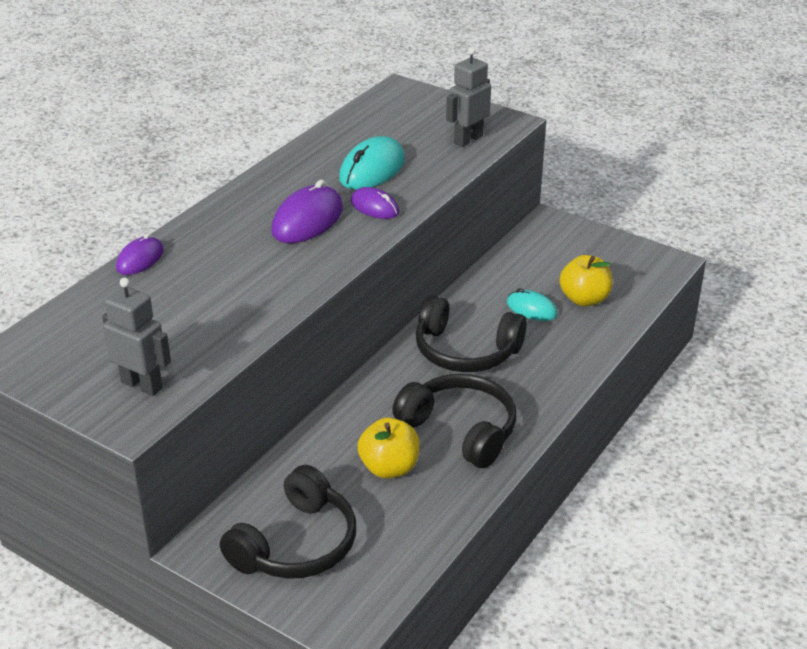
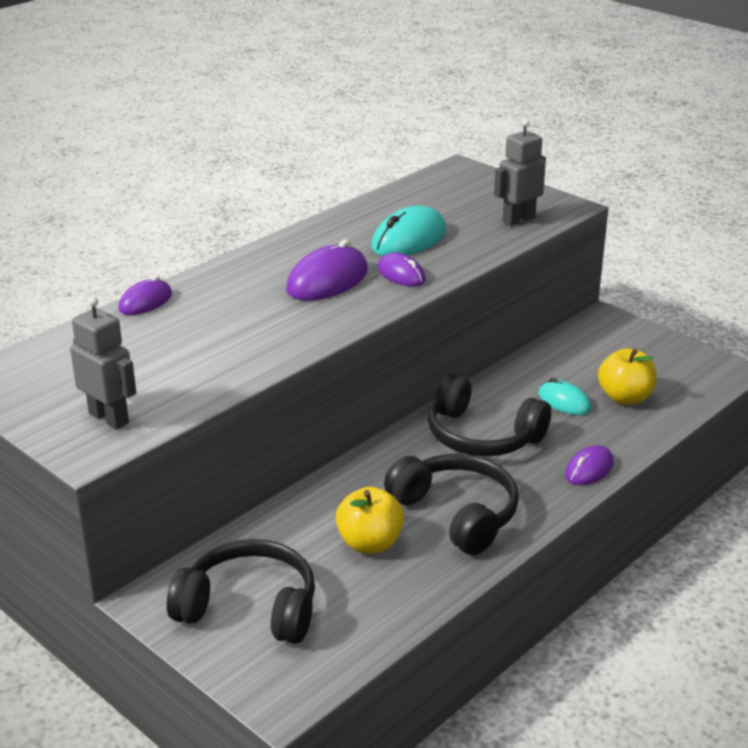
camera: 10 degrees right, 5 degrees down
(296, 544) = (249, 608): black headphones -> black headphones turned 120 degrees counterclockwise
(567, 373) = (589, 469): none -> purple mouse

